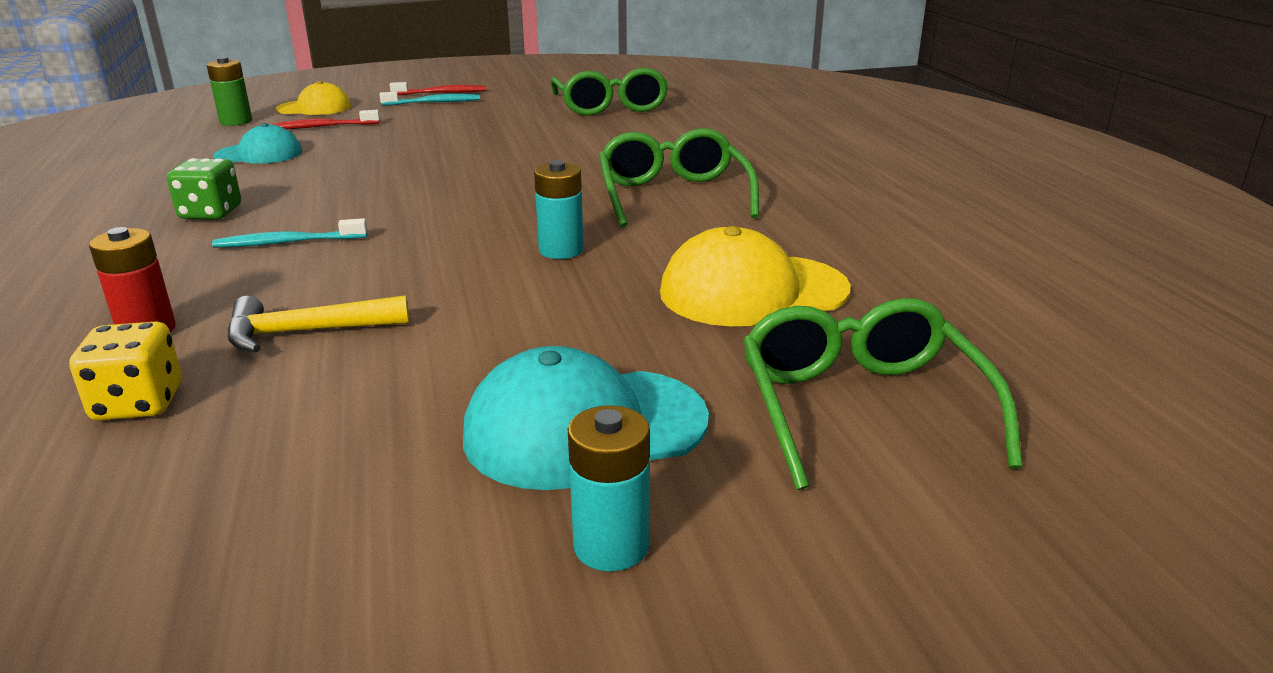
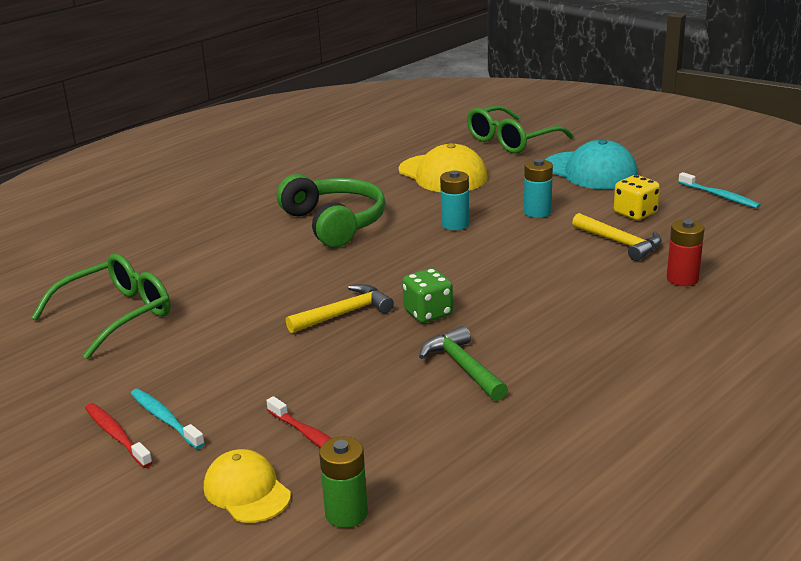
camera: 120 degrees left, 0 degrees up
(139, 403) = (715, 246): yellow dice -> yellow dice (635, 213)
(211, 213) = (556, 356): green dice -> green dice (428, 313)
(259, 154) = (426, 421): turquoise cap -> none
(287, 179) = (463, 366): none -> green hammer
(288, 242) = (553, 301): turquoise toothbrush -> turquoise toothbrush (720, 196)
(462, 162) = (345, 313): none -> yellow hammer
(611, 546) = (634, 152): turquoise battery -> turquoise battery (537, 212)
(673, 195) = (335, 223): green glasses -> green headphones

